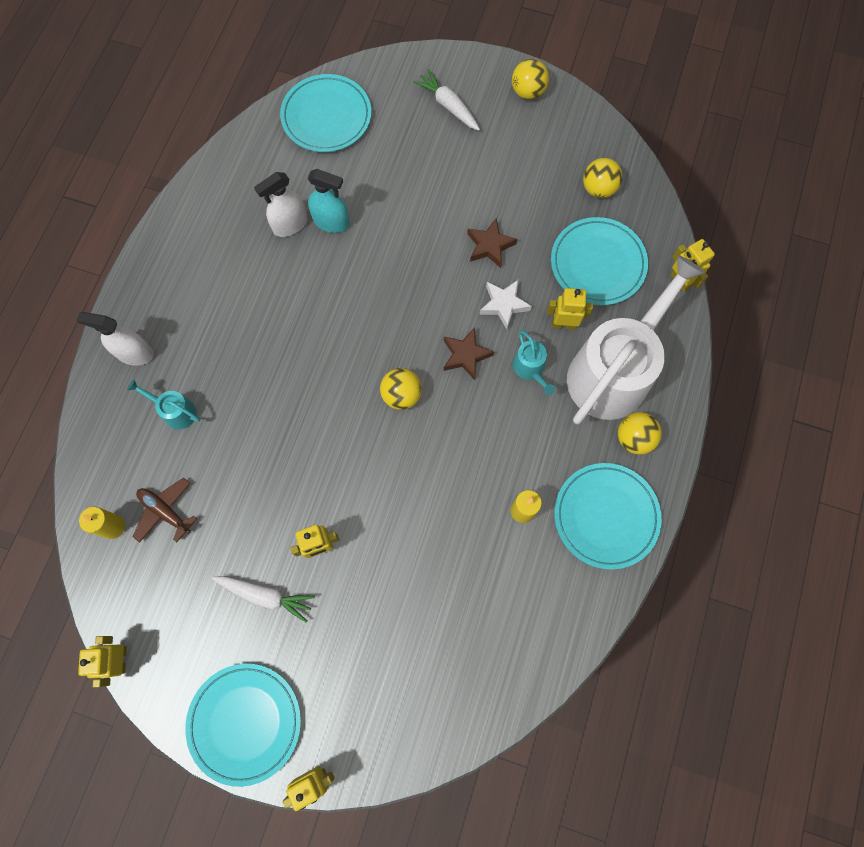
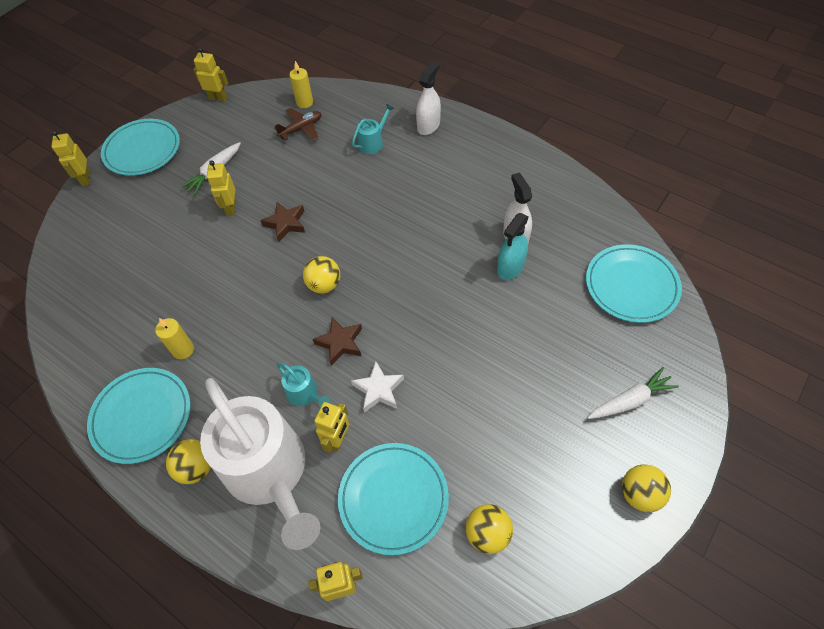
camera: 110 degrees right, 15 degrees down
(490, 246) = (447, 395): brown star -> brown star (285, 223)
(530, 369) = (305, 394): turquoise watering can -> turquoise watering can turned 135 degrees counterclockwise

